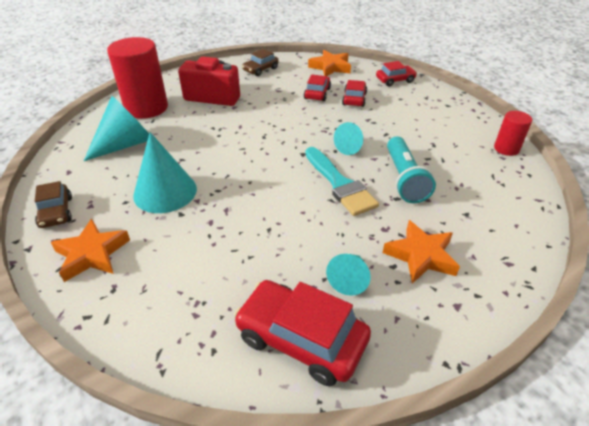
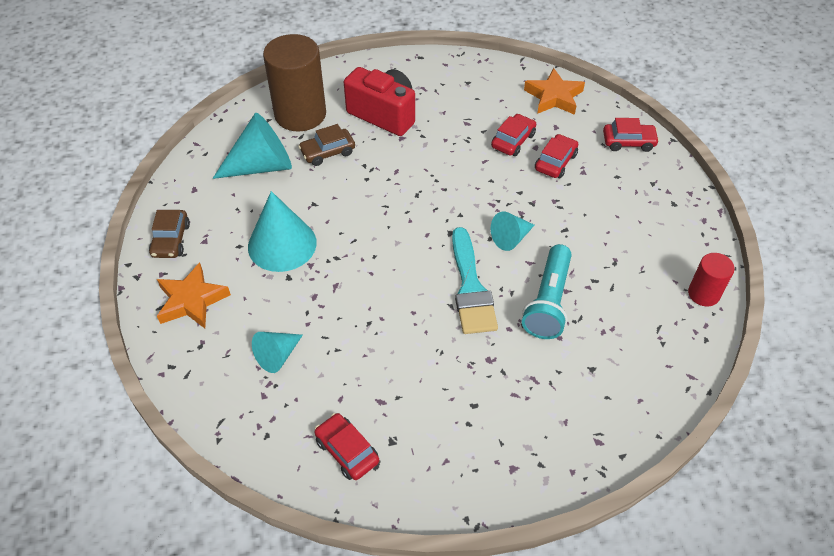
camera: 20 degrees right, 10 degrees up
(146, 108) = (300, 114): red cylinder -> brown cylinder
(260, 69) = (460, 80): brown car -> brown car (328, 152)
(301, 339) = (347, 451): red car -> red car, size x0.57
(349, 279) = (422, 405): turquoise cone -> turquoise cone (277, 356)
(421, 256) = (509, 403): orange star -> none

